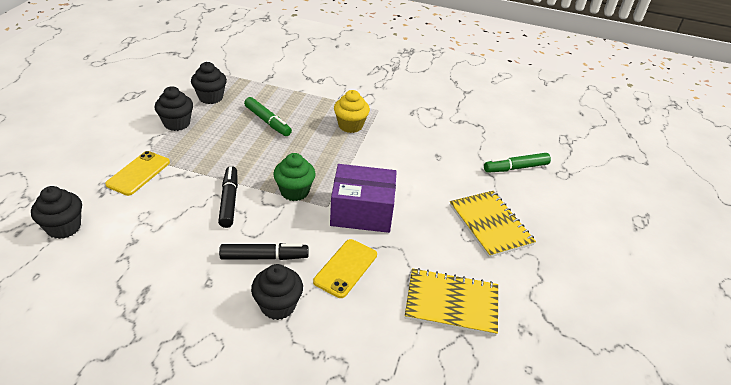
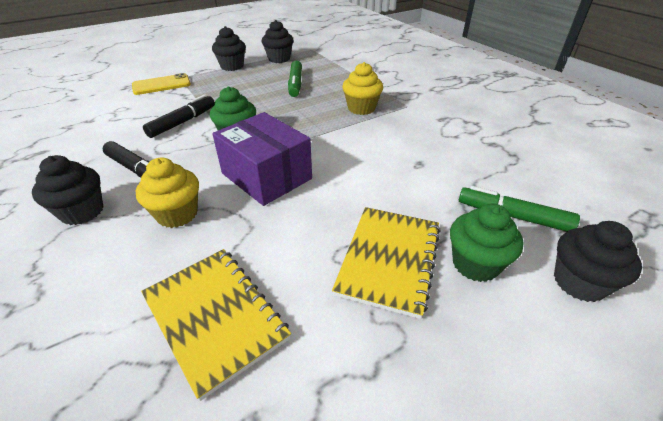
camera: 45 degrees right, 0 degrees up
(64, 227) = (74, 97): black cupcake -> black cupcake (579, 282)
(345, 268) = (177, 214): yellow phone -> yellow cupcake
(526, 204) = (475, 264): none -> green cupcake

